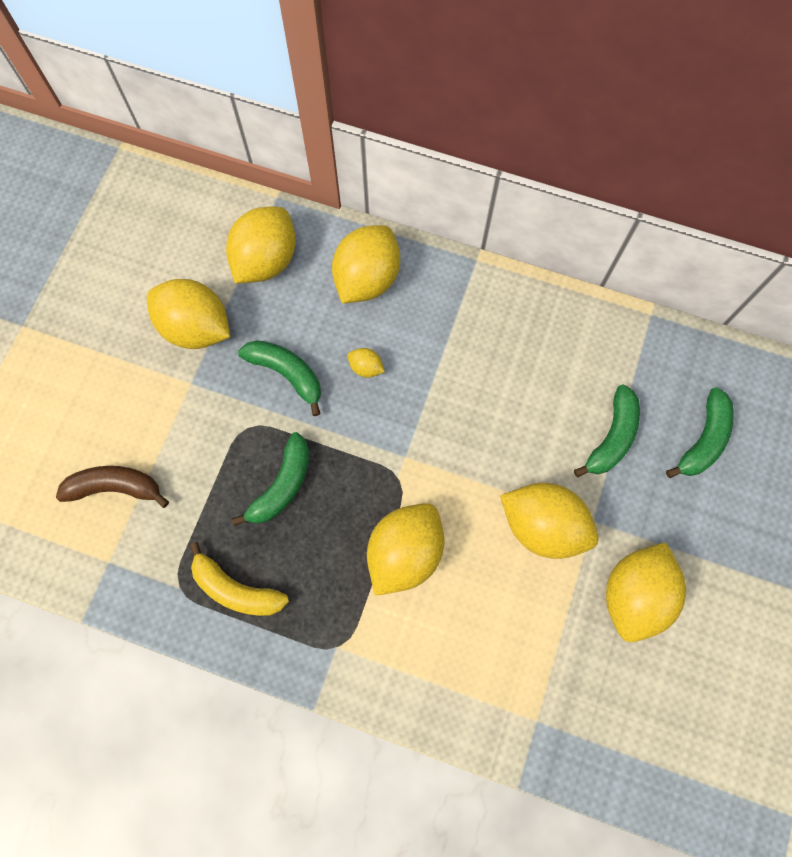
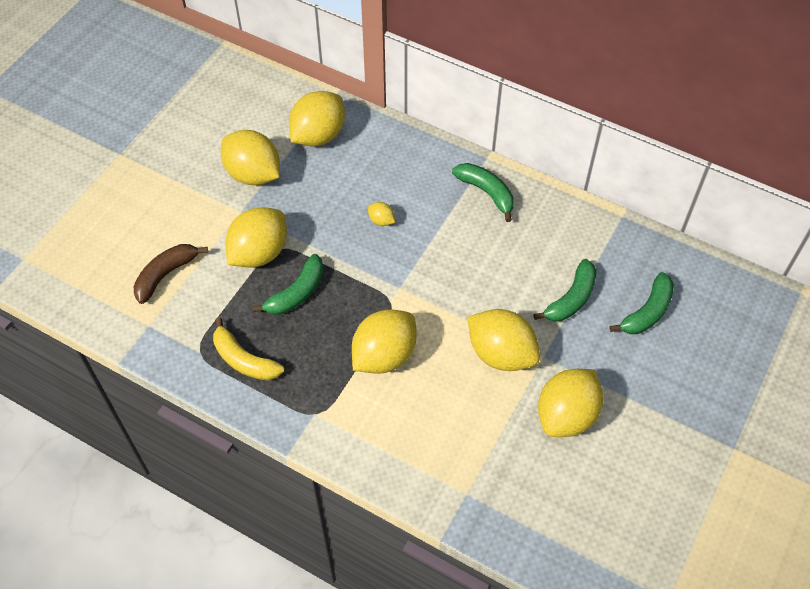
camera: 10 degrees right, 15 degrees down
(115, 487) = (166, 275): brown banana -> brown banana turned 60 degrees counterclockwise
(287, 374) = (317, 216): green banana -> green banana (486, 193)
(367, 279) = (395, 159): yellow lemon -> yellow lemon (259, 253)

